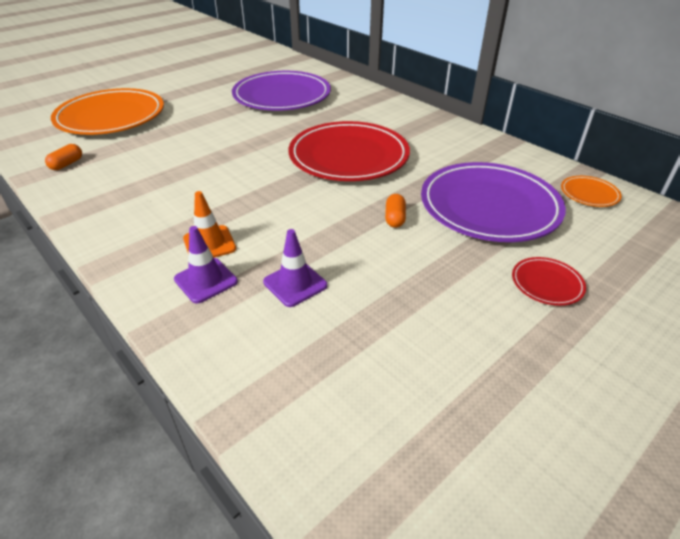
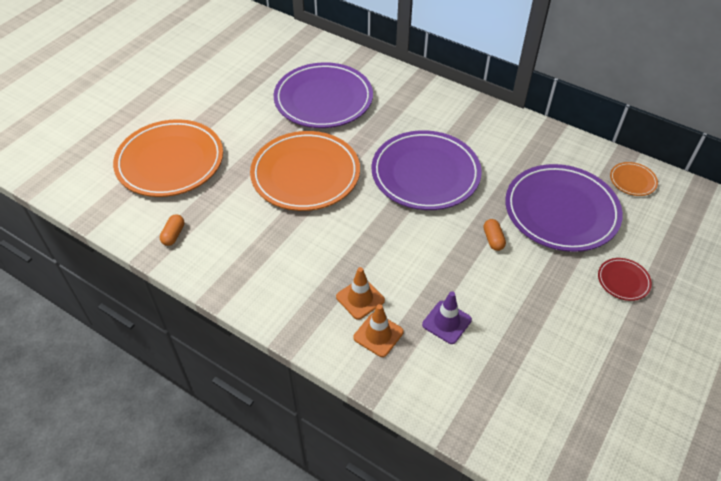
camera: 15 degrees left, 10 degrees up
(206, 280) = (378, 335): purple traffic cone -> orange traffic cone
(227, 141) = (305, 174): none -> orange plate
(348, 156) = (425, 174): red plate -> purple plate

